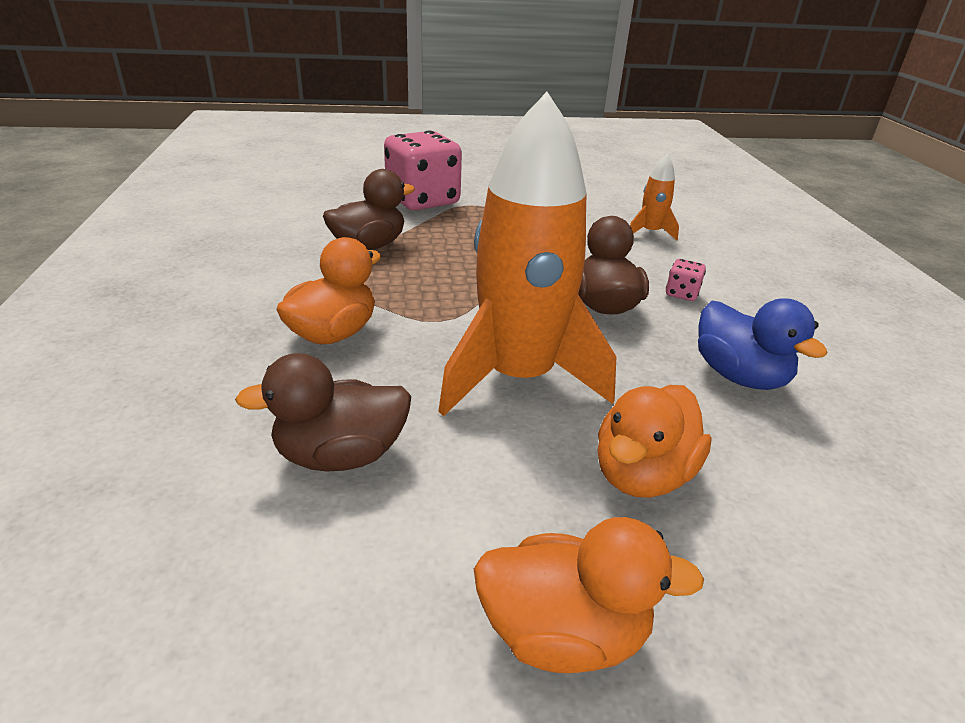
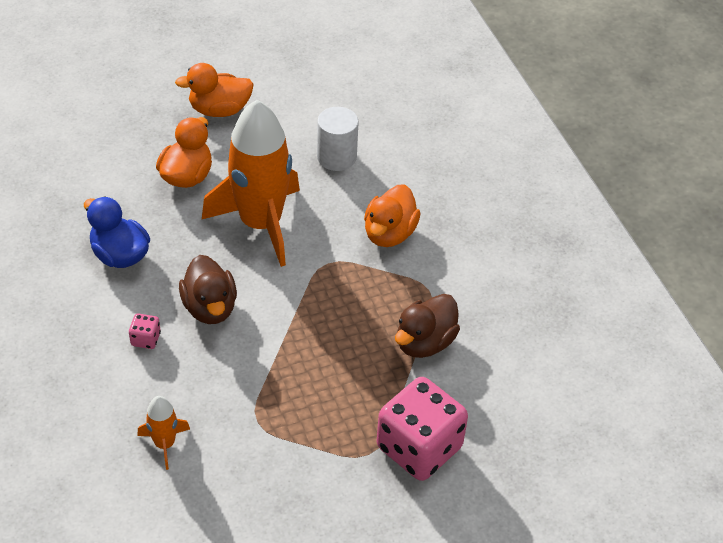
camera: 165 degrees right, 15 degrees up
(340, 455) = (336, 157): brown duck -> white cylinder

